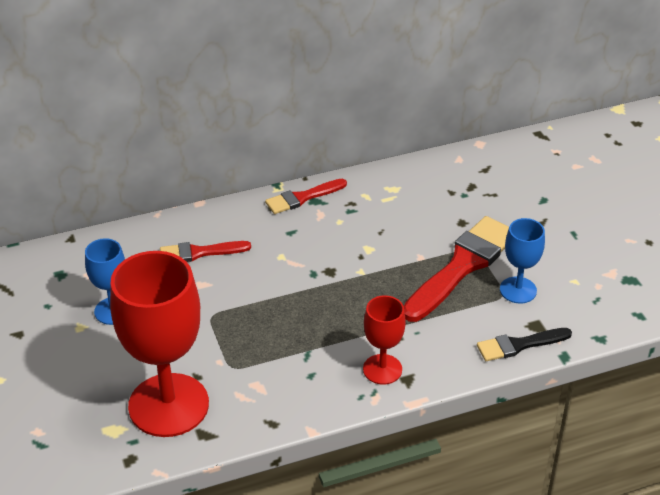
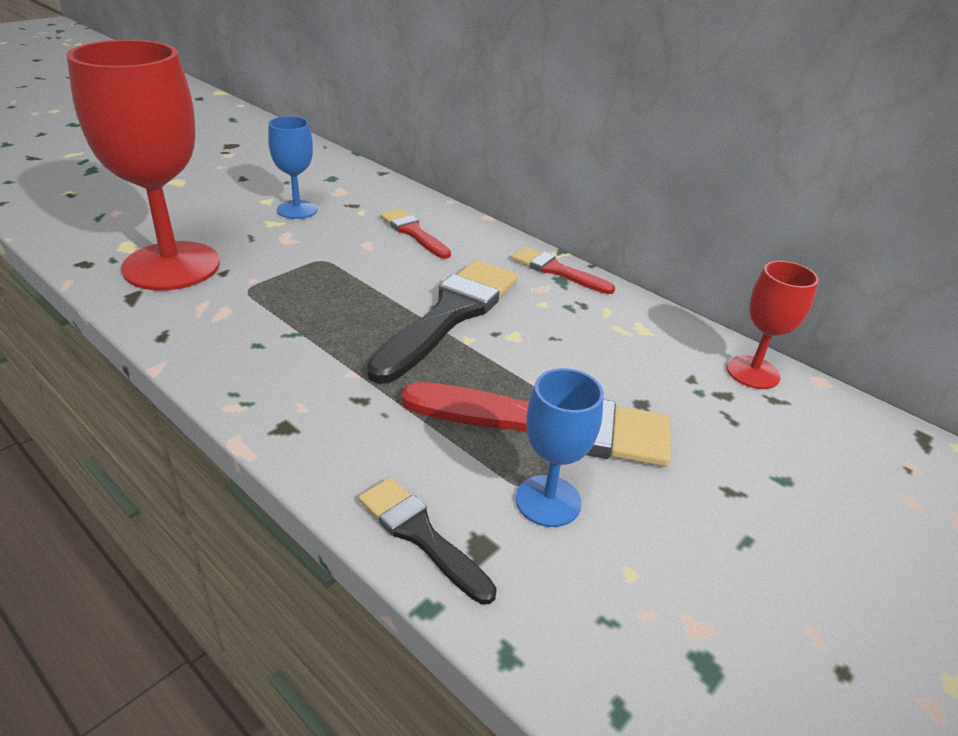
camera: 60 degrees right, 5 degrees down
(328, 270) = (450, 315): none -> black brush
(382, 369) = (293, 399): red goblet -> red goblet (753, 372)

